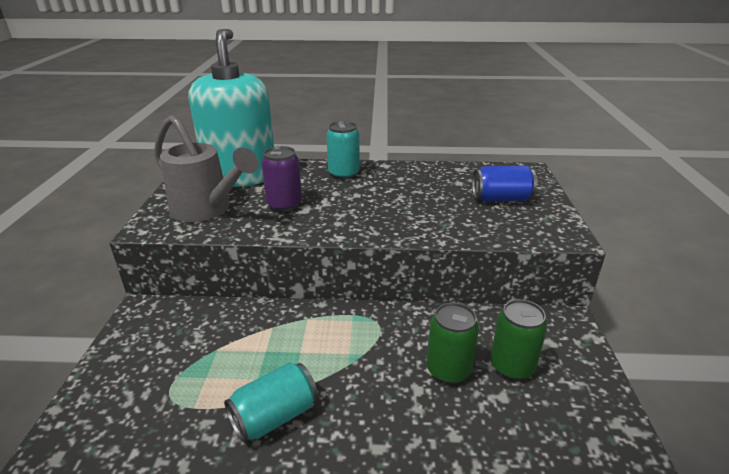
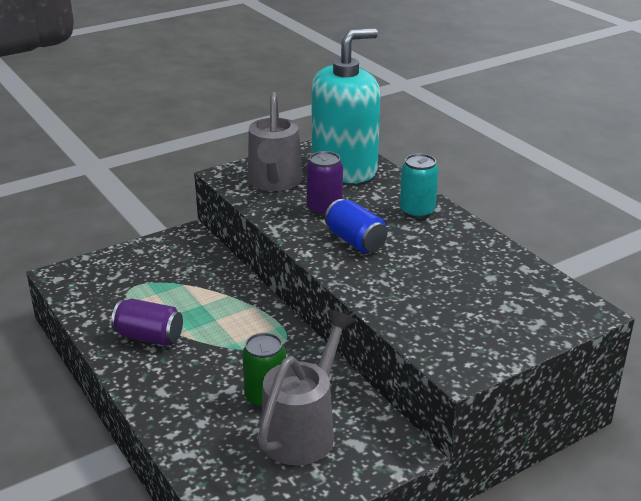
camera: 55 degrees right, 0 degrees up
(274, 416) = (149, 337): turquoise can -> purple can
(501, 198) = (488, 312): blue can -> blue can (355, 241)
(511, 366) = (303, 430): green can -> grey watering can

